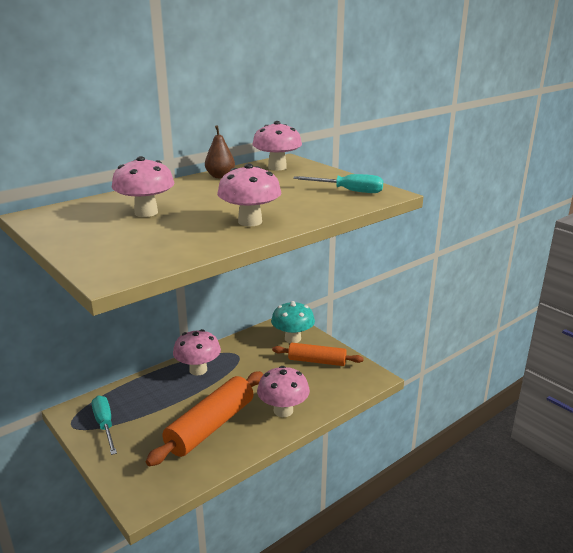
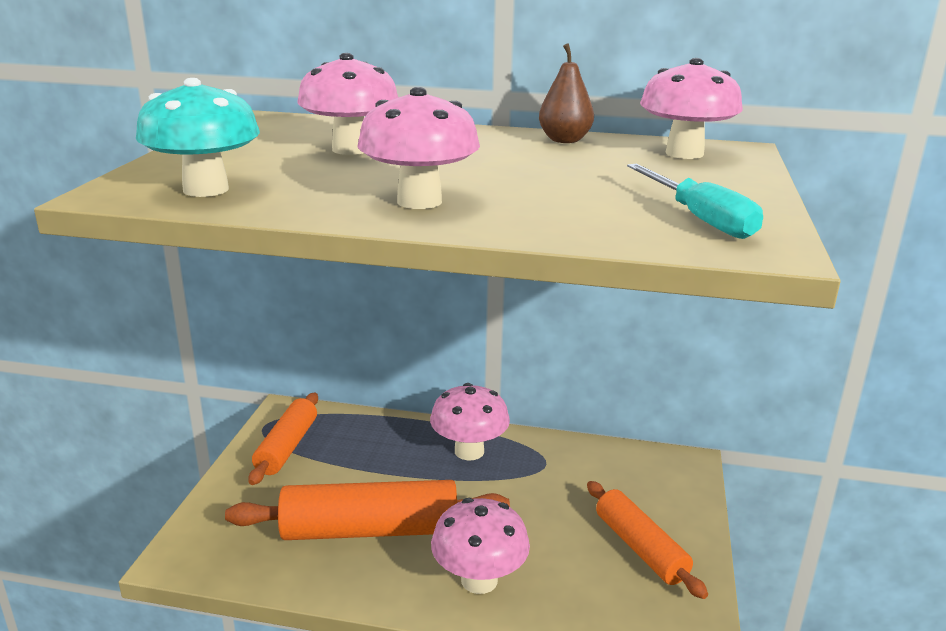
camera: 50 degrees right, 0 degrees up
(105, 425) = (287, 447): turquoise screwdriver -> orange rolling pin
(292, 338) = (657, 491): turquoise mushroom -> turquoise mushroom (206, 189)

